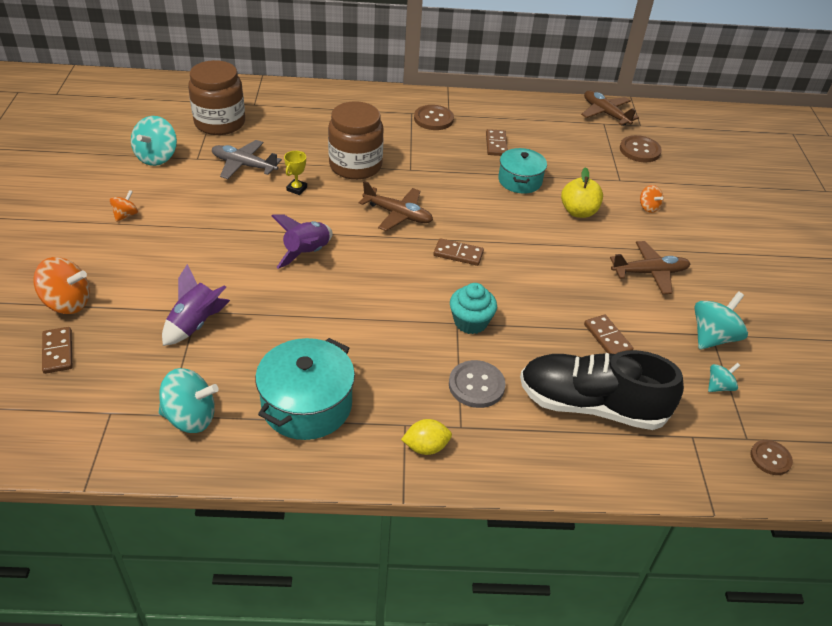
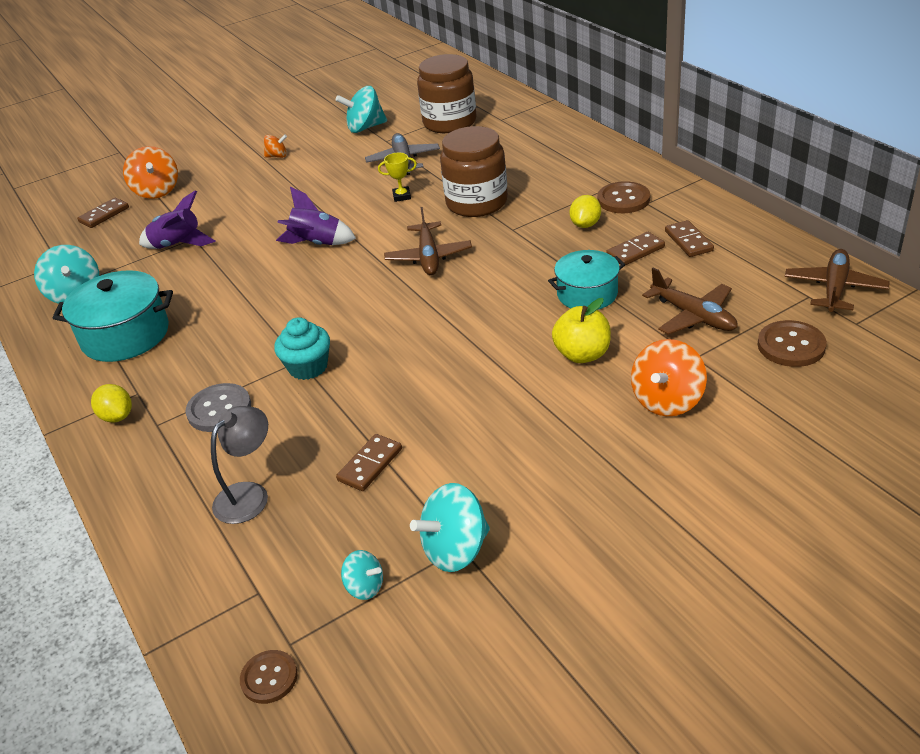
camera: 65 degrees right, 5 degrees down
(443, 144) = (585, 224): none -> yellow lemon
(458, 254) = (406, 315): brown domino -> brown domino (688, 241)
(591, 405) = (249, 494): black shoe -> grey lamp
(648, 207) = (667, 401): orange spinning top -> orange spinning top, size x1.81
(650, 273) = (528, 452): brown plane -> brown plane (693, 316)
(712, 337) = (455, 550): turquoise spinning top -> turquoise spinning top turned 135 degrees clockwise

